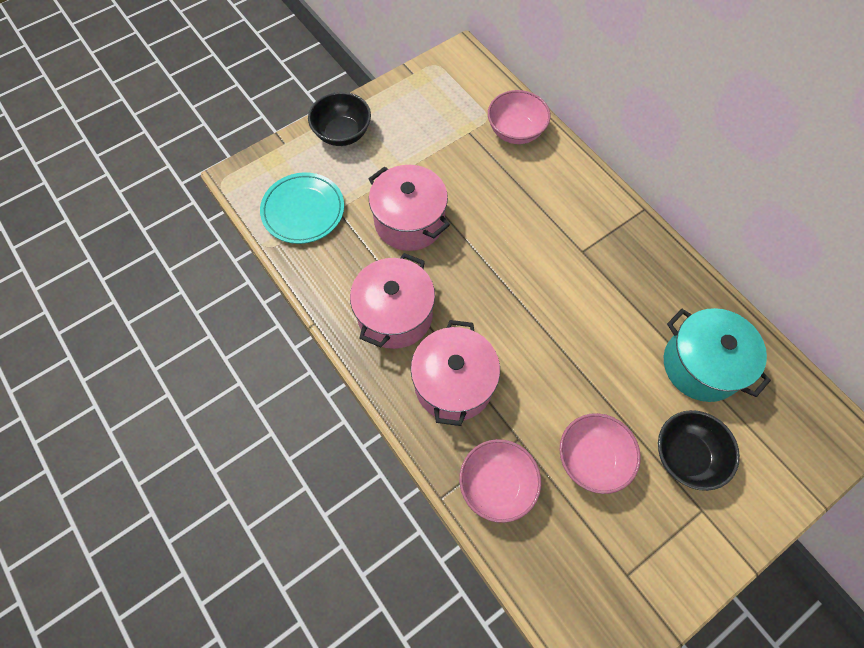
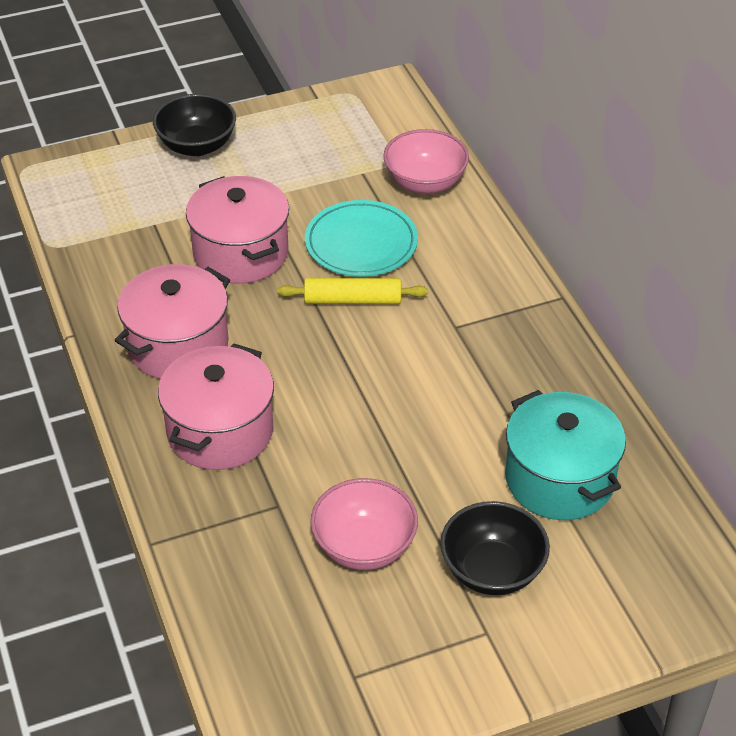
camera: 15 degrees right, 20 degrees down
(303, 210) = (111, 217): turquoise plate -> turquoise plate (361, 243)
(497, 485) = (227, 546): pink bowl -> none
(504, 245) = (353, 300): none -> yellow rolling pin

